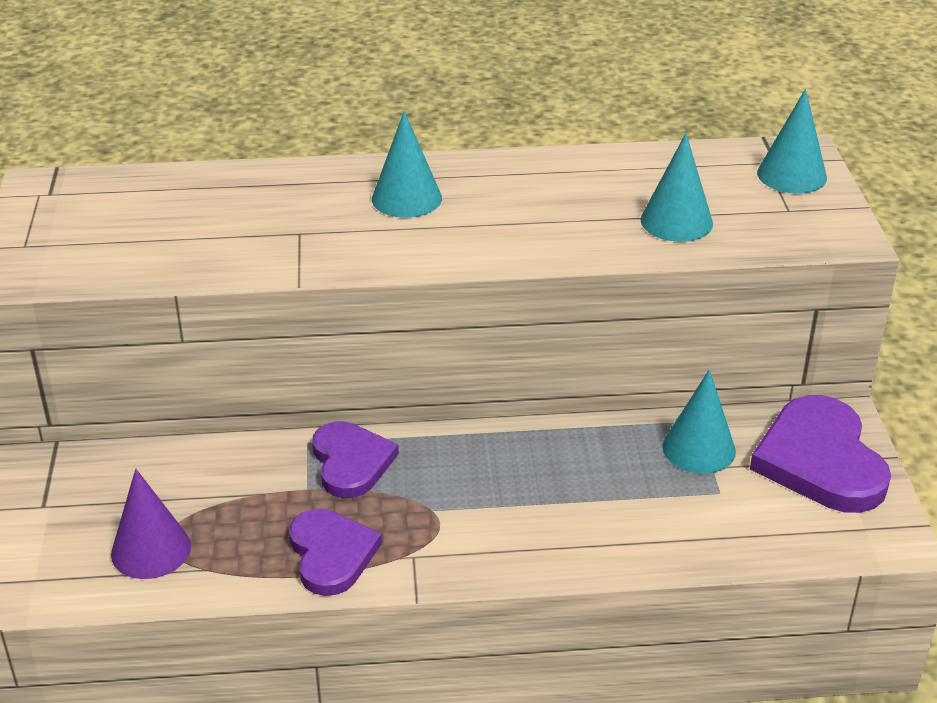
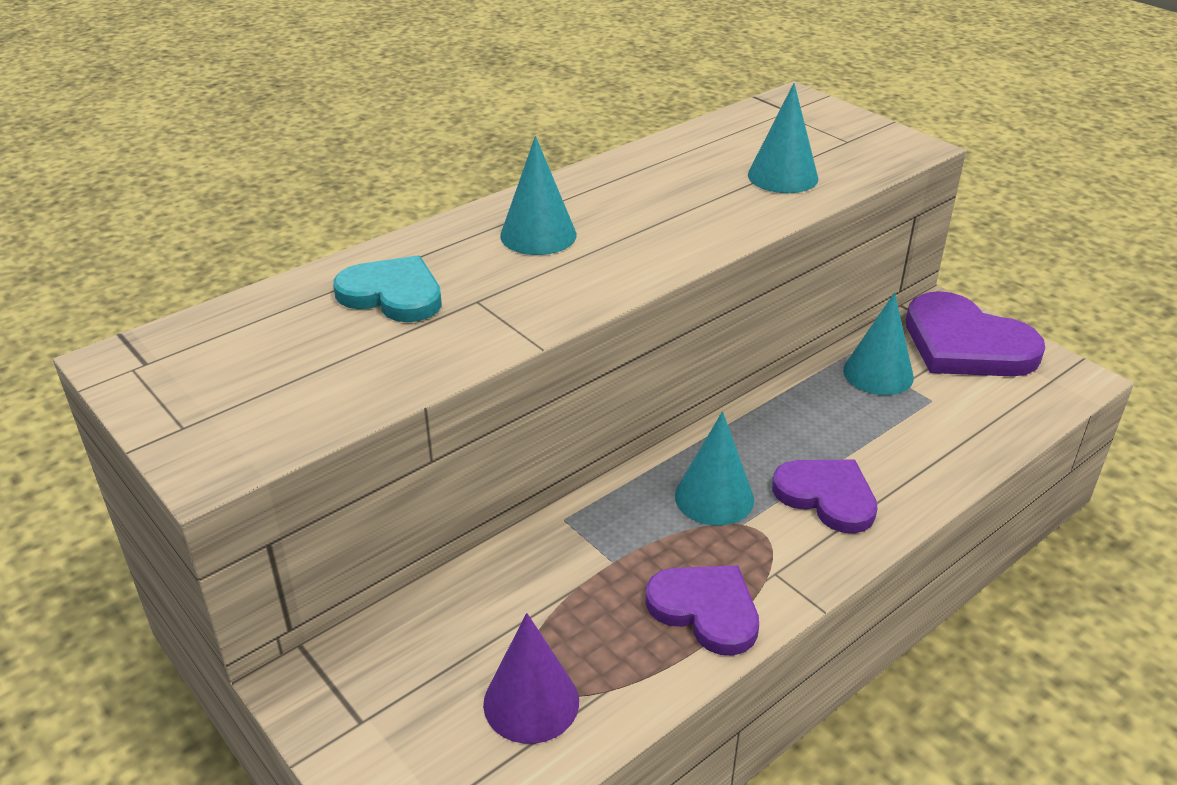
camera: 35 degrees left, 0 degrees up
(249, 205) = (393, 294): none -> turquoise heart
(351, 462) = (625, 517): purple heart -> purple heart (827, 496)
(791, 175) = (814, 116): turquoise cone -> turquoise cone (714, 497)

